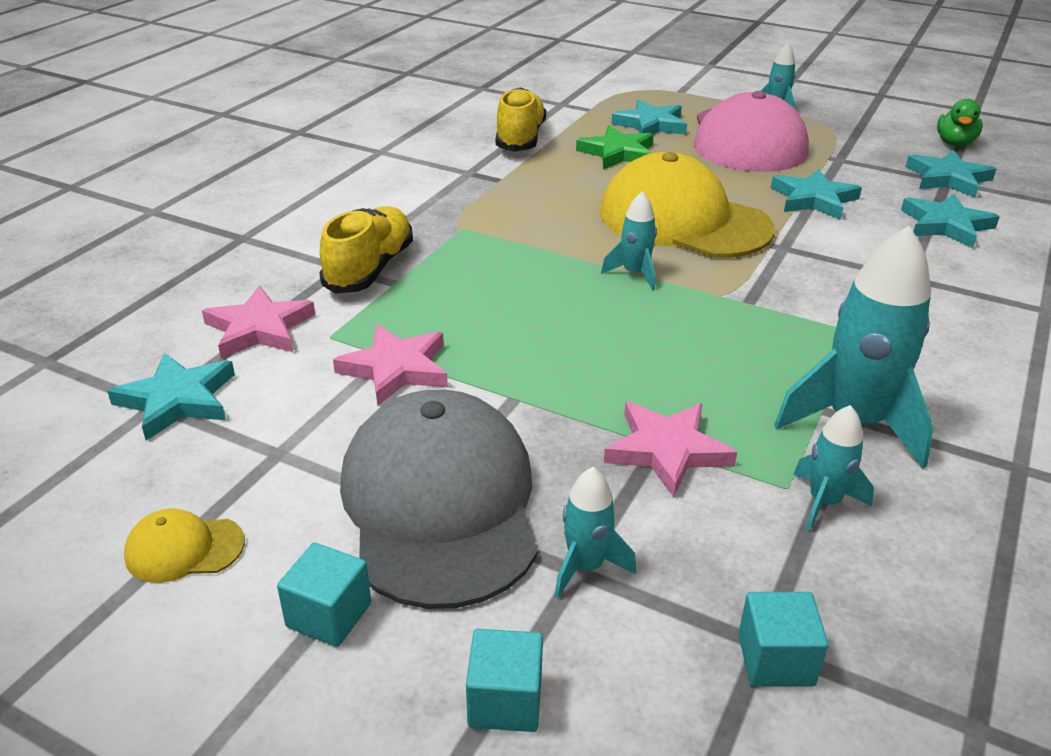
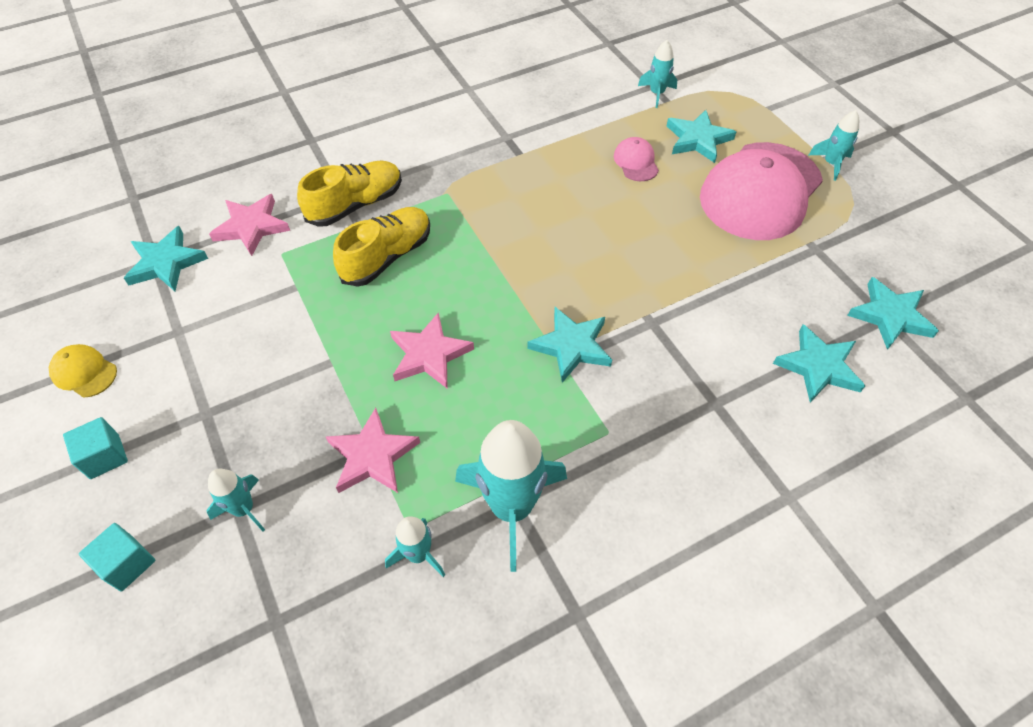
camera: 35 degrees right, 20 degrees up
(396, 369) = (291, 300): pink star -> pink star (429, 354)
(440, 504) = (218, 417): grey cap -> none
(520, 138) = (578, 115): yellow shoe -> yellow shoe (387, 257)
(618, 153) = (636, 162): green star -> pink cap
(634, 274) = (514, 294): turquoise rocket -> turquoise rocket (656, 94)
(683, 221) = (607, 258): yellow cap -> none
(775, 659) = (270, 636): turquoise cube -> none
(813, 199) = (737, 284): turquoise star -> turquoise star (571, 346)
(954, 143) = (954, 277): green duck -> none

